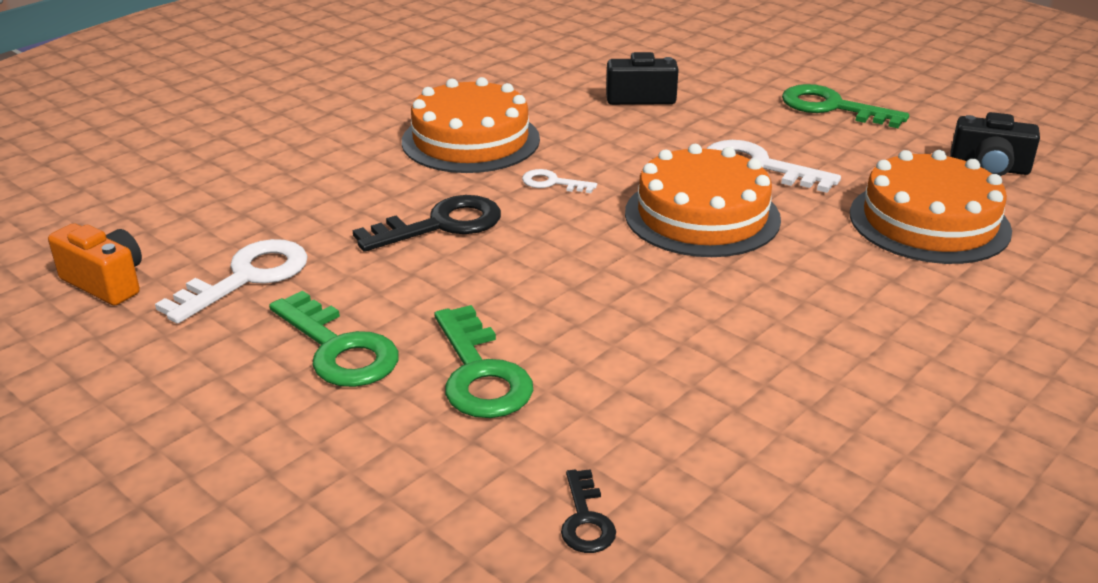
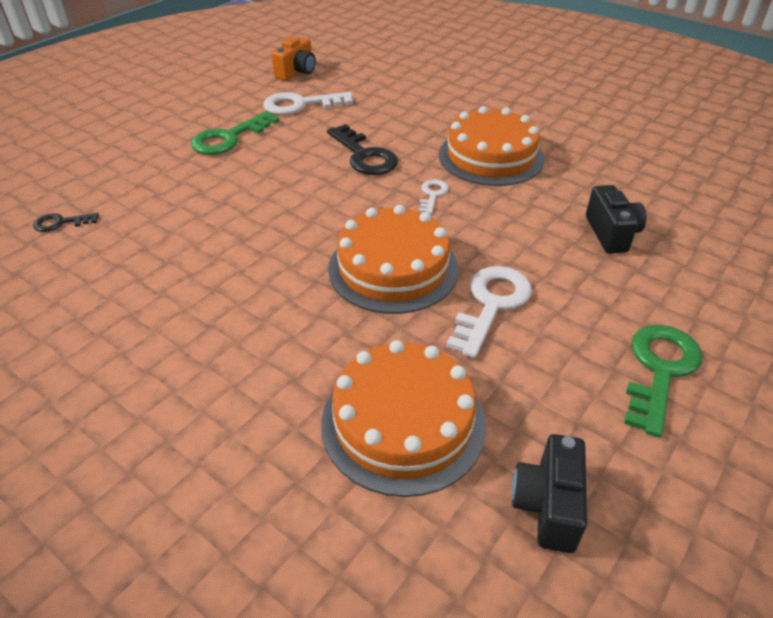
camera: 85 degrees right, 10 degrees up
(246, 278) = (301, 105): white key -> white key turned 135 degrees clockwise
(480, 373) = (198, 182): green key -> none

